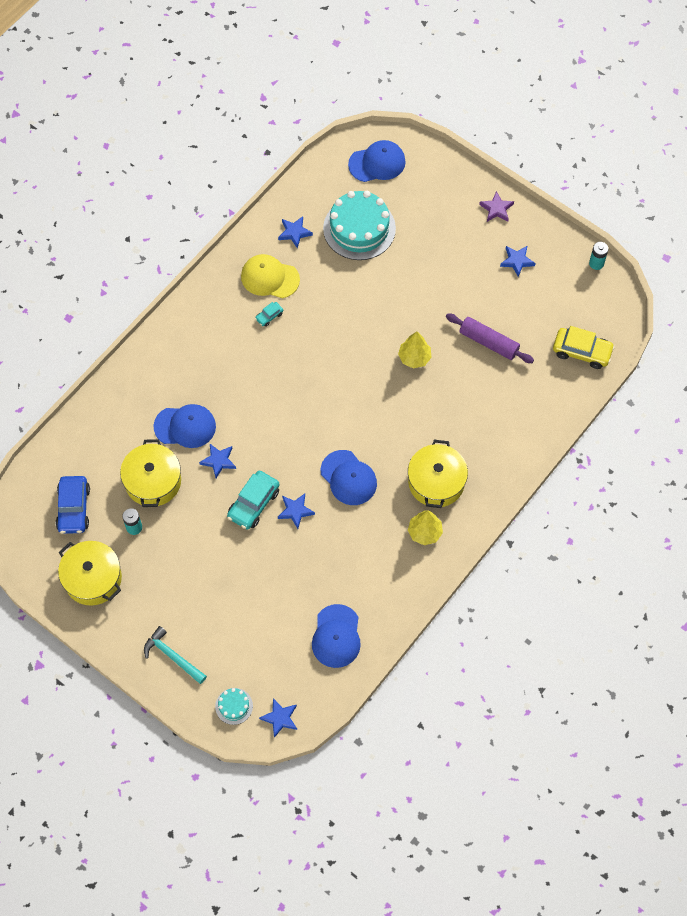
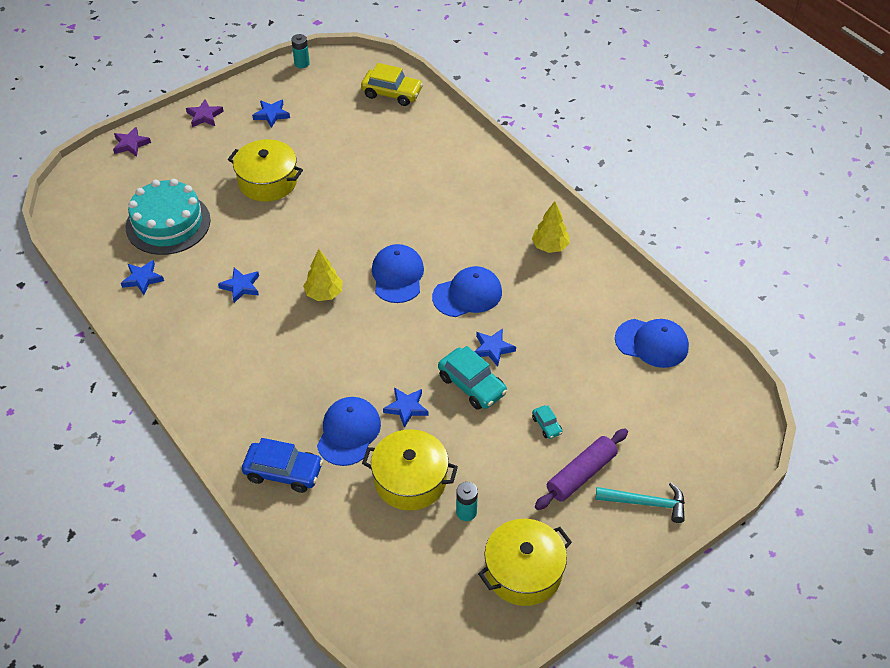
camera: 75 degrees left, 15 degrees down
(73, 508) = (419, 576): blue car -> blue car (283, 472)
(172, 656) = (646, 503): turquoise hammer -> turquoise hammer turned 135 degrees counterclockwise
(234, 706) = (719, 453): turquoise cake -> none
(269, 316) = (238, 323): turquoise car -> turquoise car (546, 425)
(270, 278) = (189, 313): yellow cap -> none
(280, 718) = (740, 413): blue star -> blue star (241, 286)
(377, 163) = (95, 192): blue cap -> blue cap (397, 276)
(414, 358) = (346, 212): yellow tree -> yellow tree (324, 294)
(436, 482) = (495, 226): yellow pot -> yellow pot (268, 181)
(442, 166) = (131, 144): none -> purple star
(488, 342) = (353, 154): purple rolling pin -> purple rolling pin (581, 474)
(582, 351) = (392, 93): yellow car -> yellow car turned 75 degrees clockwise

